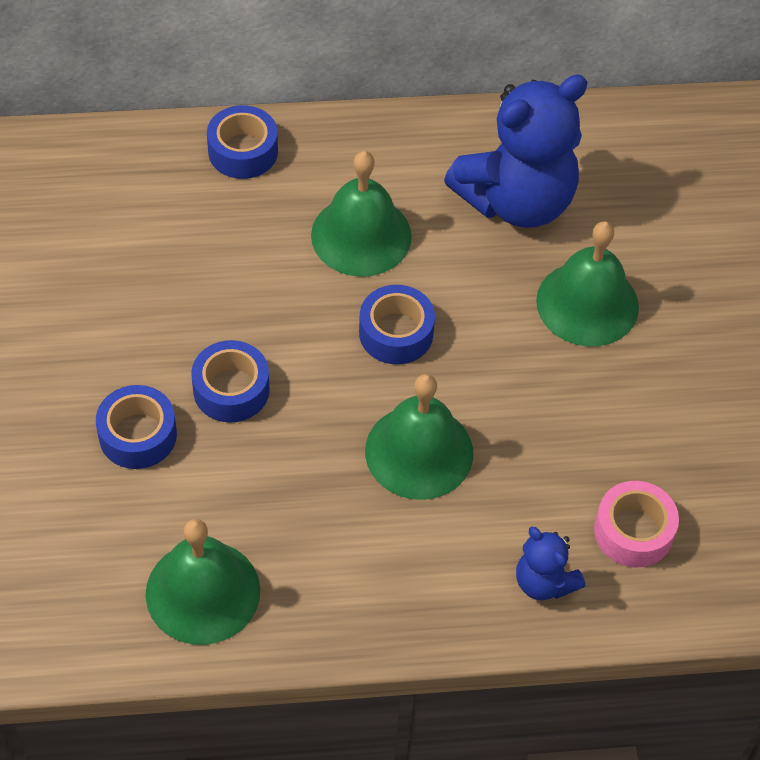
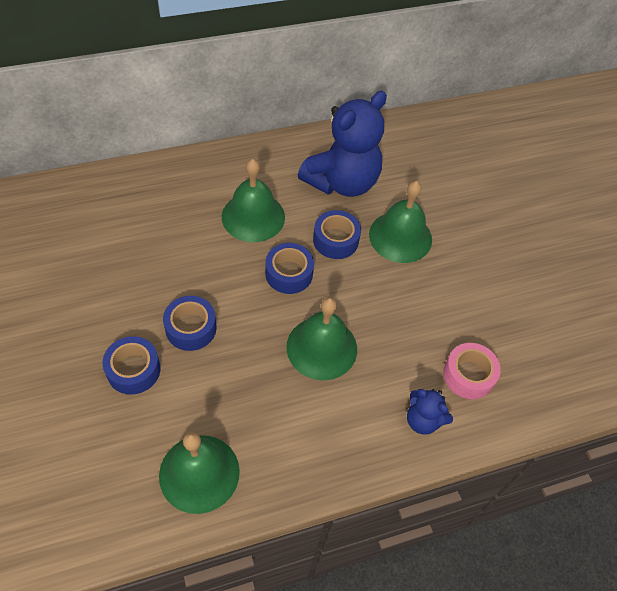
camera: 15 degrees left, 0 degrees up
(243, 151) = (168, 176): blue tape -> blue tape (335, 240)

